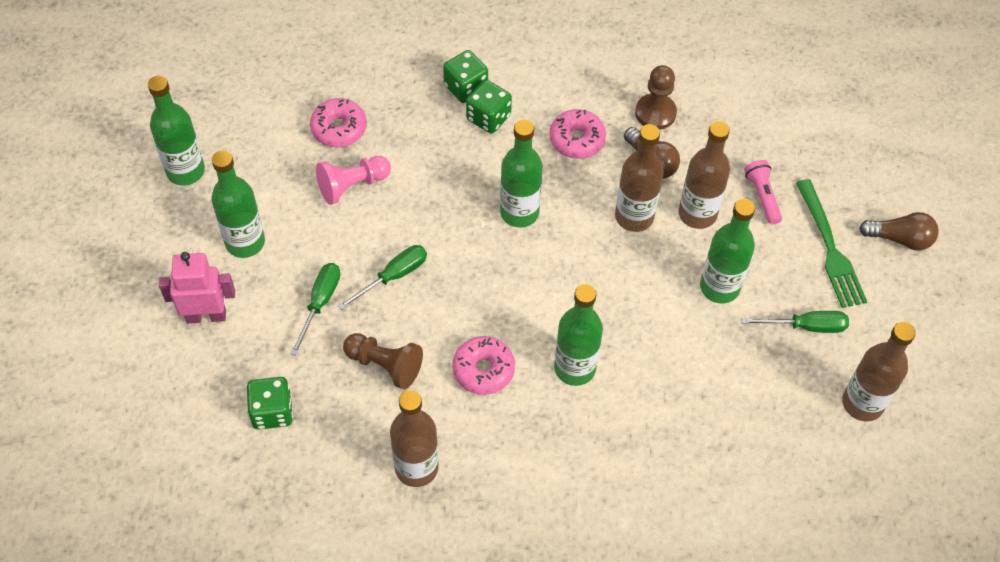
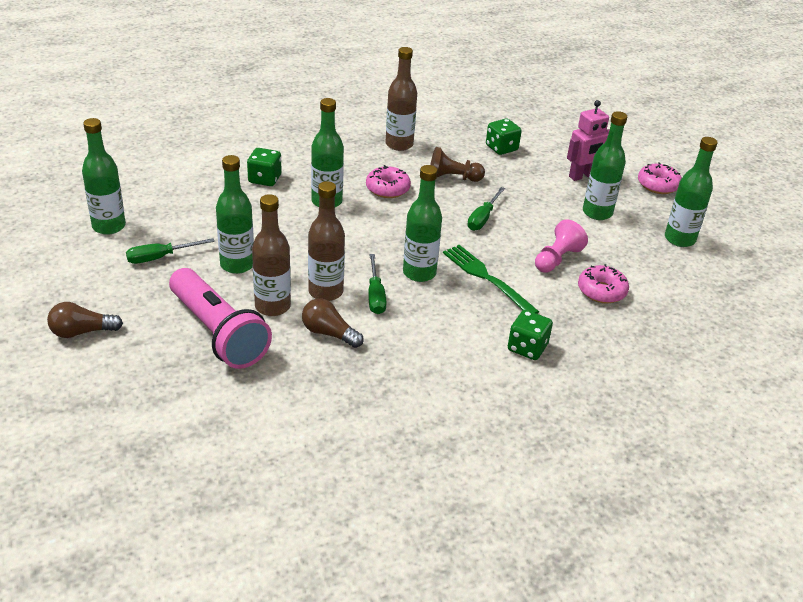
camera: 155 degrees right, 20 degrees down
(320, 303) = (519, 196): green screwdriver -> green screwdriver (375, 296)
(488, 118) = (490, 330): green dice -> green dice (264, 179)
(577, 140) = (403, 333): pink donut -> pink donut (658, 185)
(655, 113) = (343, 374): brown pawn -> none
(762, 196) = (218, 333): pink flashlight -> pink flashlight, size x2.27
(830, 248) = (147, 310): green fork -> green fork (486, 278)
(862, 403) = (109, 226): brown bottle -> green bottle

